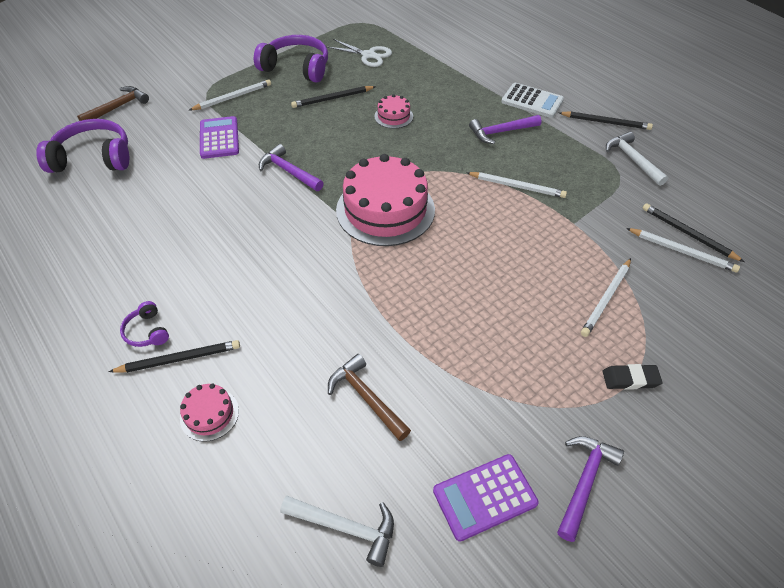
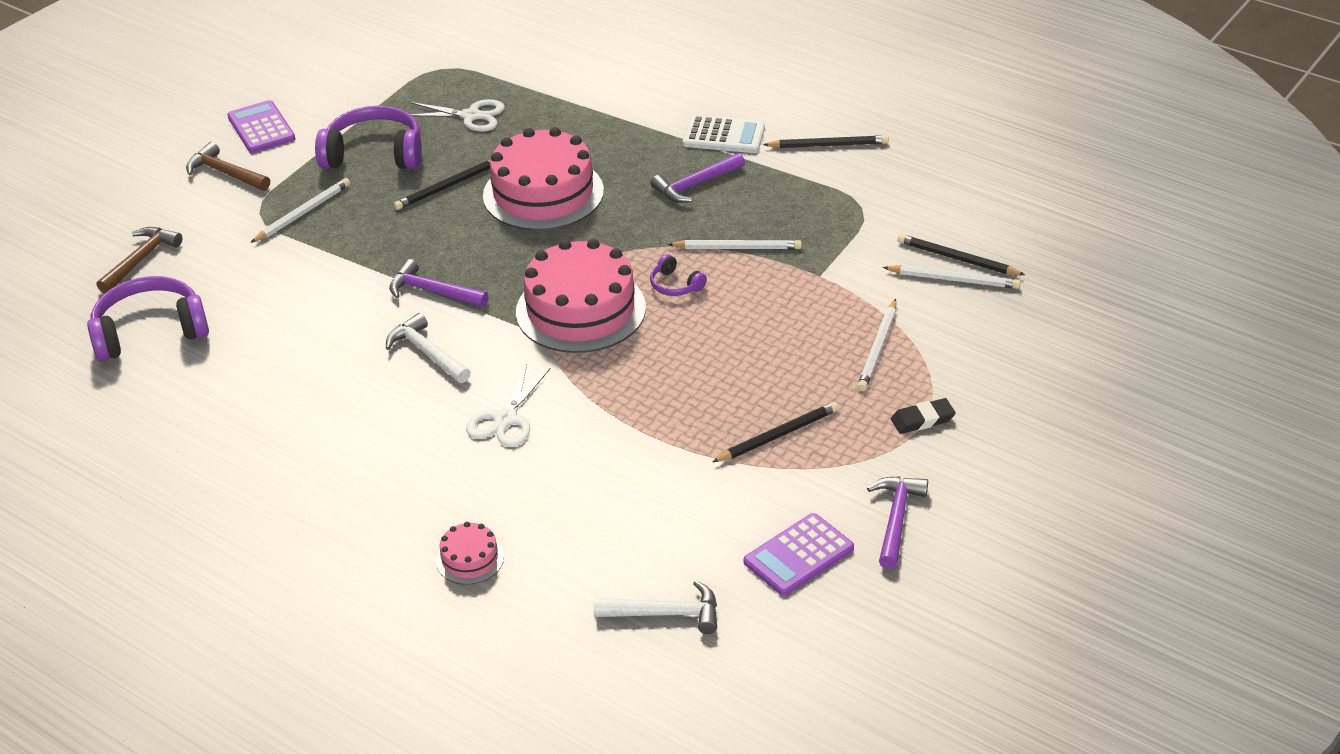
camera: 15 degrees left, 10 degrees down
(147, 331) = (349, 502): purple headphones -> purple headphones (675, 285)
(179, 359) = (404, 518): black pencil -> black pencil (778, 435)
(219, 138) = (314, 270): purple calculator -> purple calculator (261, 128)
(294, 288) = (506, 419): none -> white scissors
(366, 398) = (640, 503): brown hammer -> brown hammer (225, 173)
(393, 116) = (543, 193): pink cake -> pink cake, size x2.20
(632, 160) = (873, 185): white hammer -> white hammer (427, 353)

